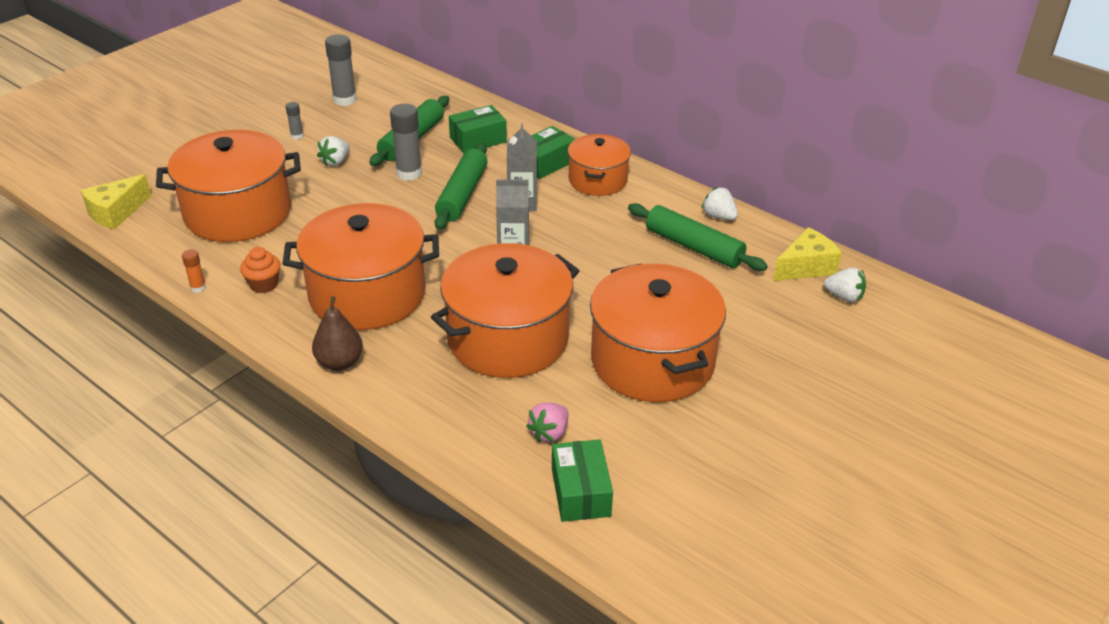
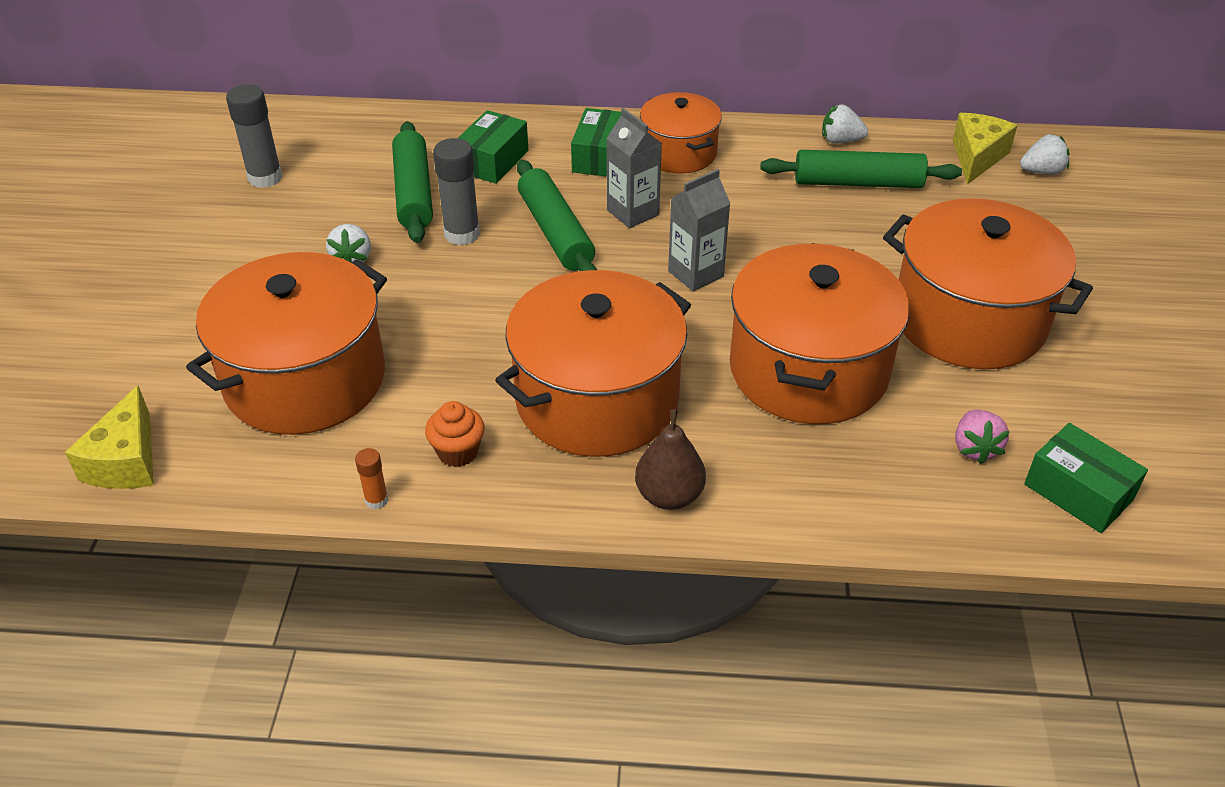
camera: 35 degrees left, 5 degrees up
(297, 136) = (259, 248): grey glue stick -> none

